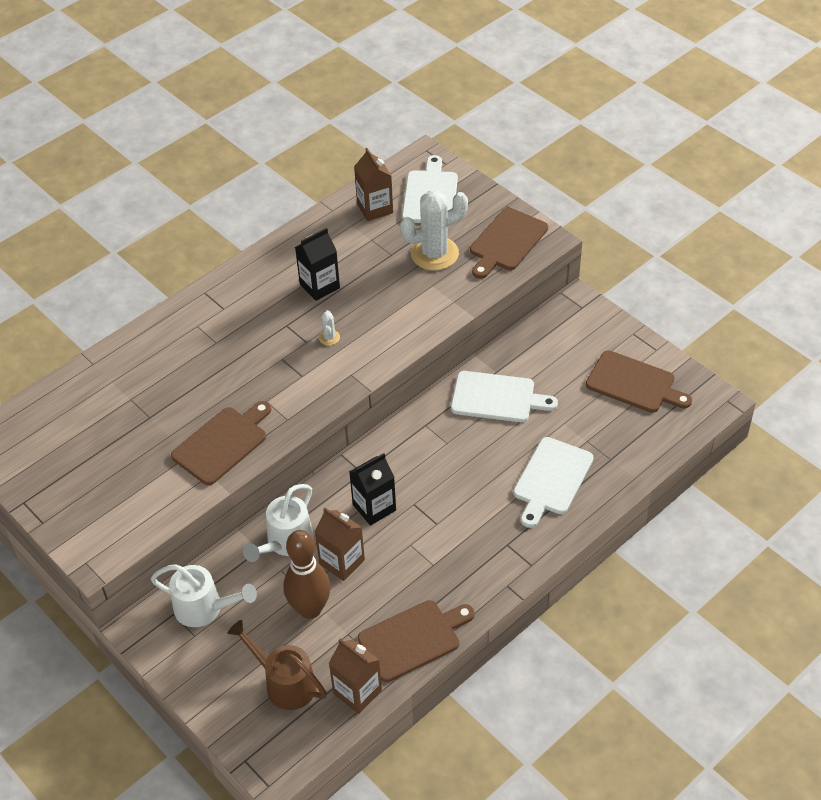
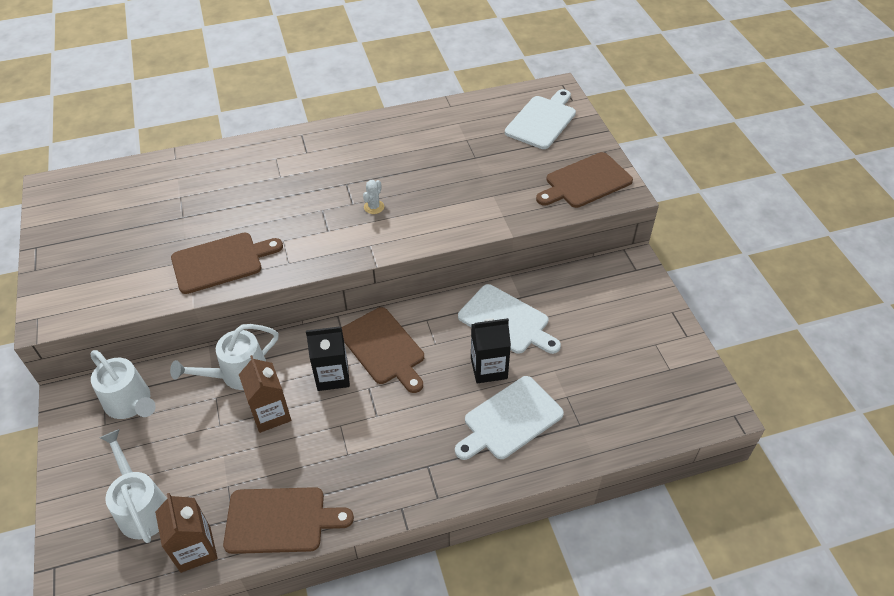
camera: 25 degrees right, 0 degrees up
(284, 682) = (141, 506): brown watering can -> white watering can
(310, 609) = (213, 446): brown bowling pin -> none
(319, 286) = (396, 162): black carton -> black carton (489, 368)
(375, 208) = (487, 116): brown carton -> none
(434, 254) = (513, 169): white cactus -> none
(634, 383) = (646, 359): brown cutting board -> brown cutting board (384, 348)

